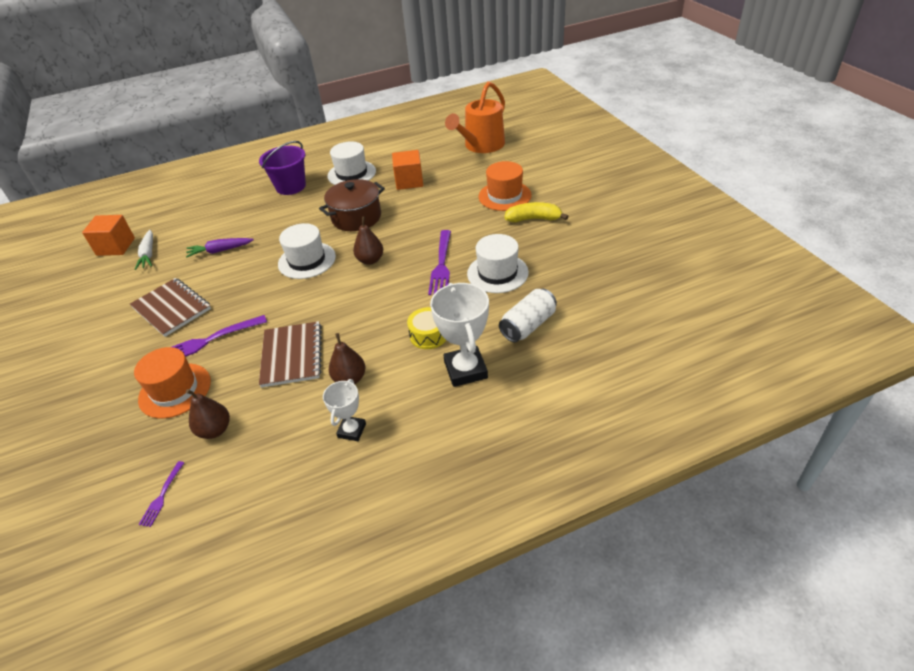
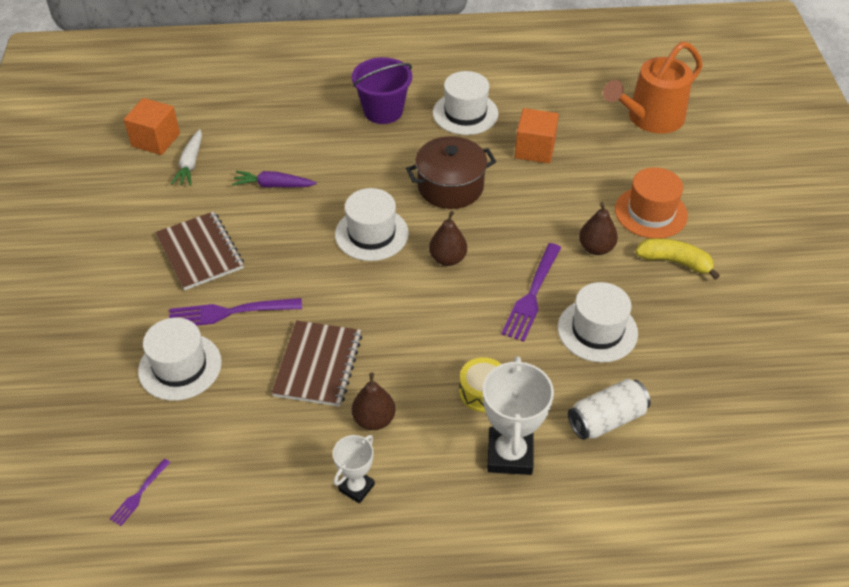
camera: 15 degrees right, 5 degrees up
(175, 390) = (180, 366): orange hat -> white hat
(215, 430) = (211, 433): brown pear -> brown pear (596, 248)

